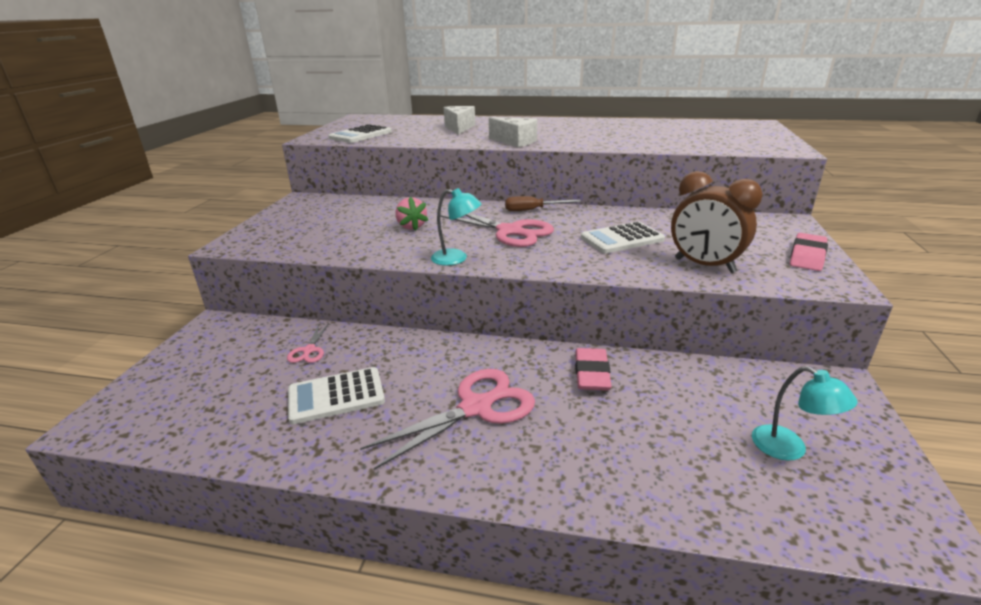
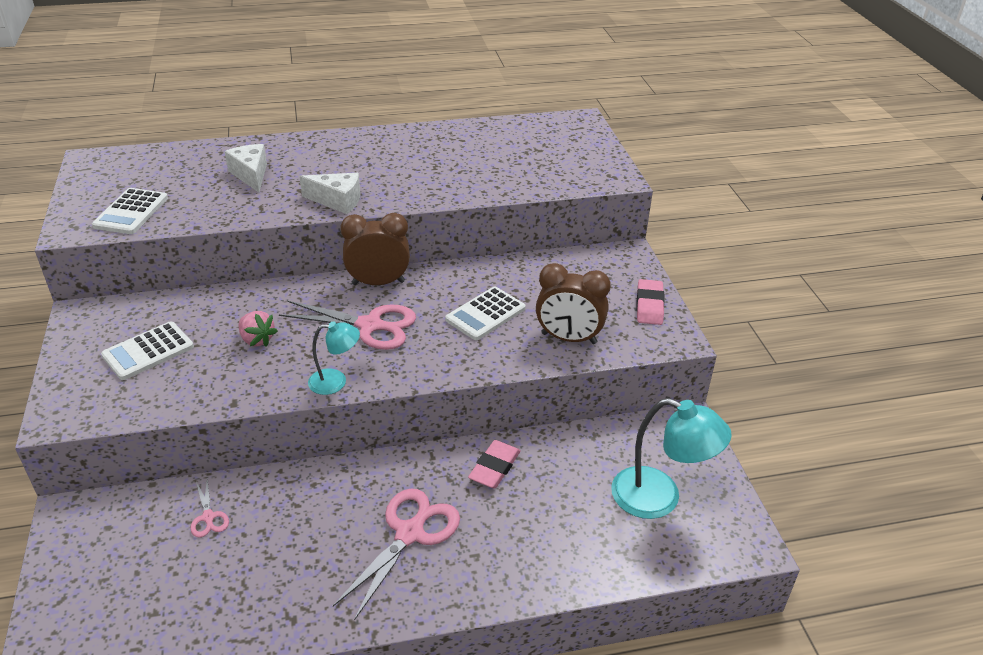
camera: 25 degrees left, 10 degrees up
(336, 396) = (273, 560): white calculator -> white calculator (148, 351)
(533, 210) = (378, 283): brown screwdriver -> brown clock
(591, 373) = (494, 467): pink eraser -> pink eraser turned 45 degrees clockwise
(789, 449) = (659, 498): turquoise lamp -> turquoise lamp, size x1.76

